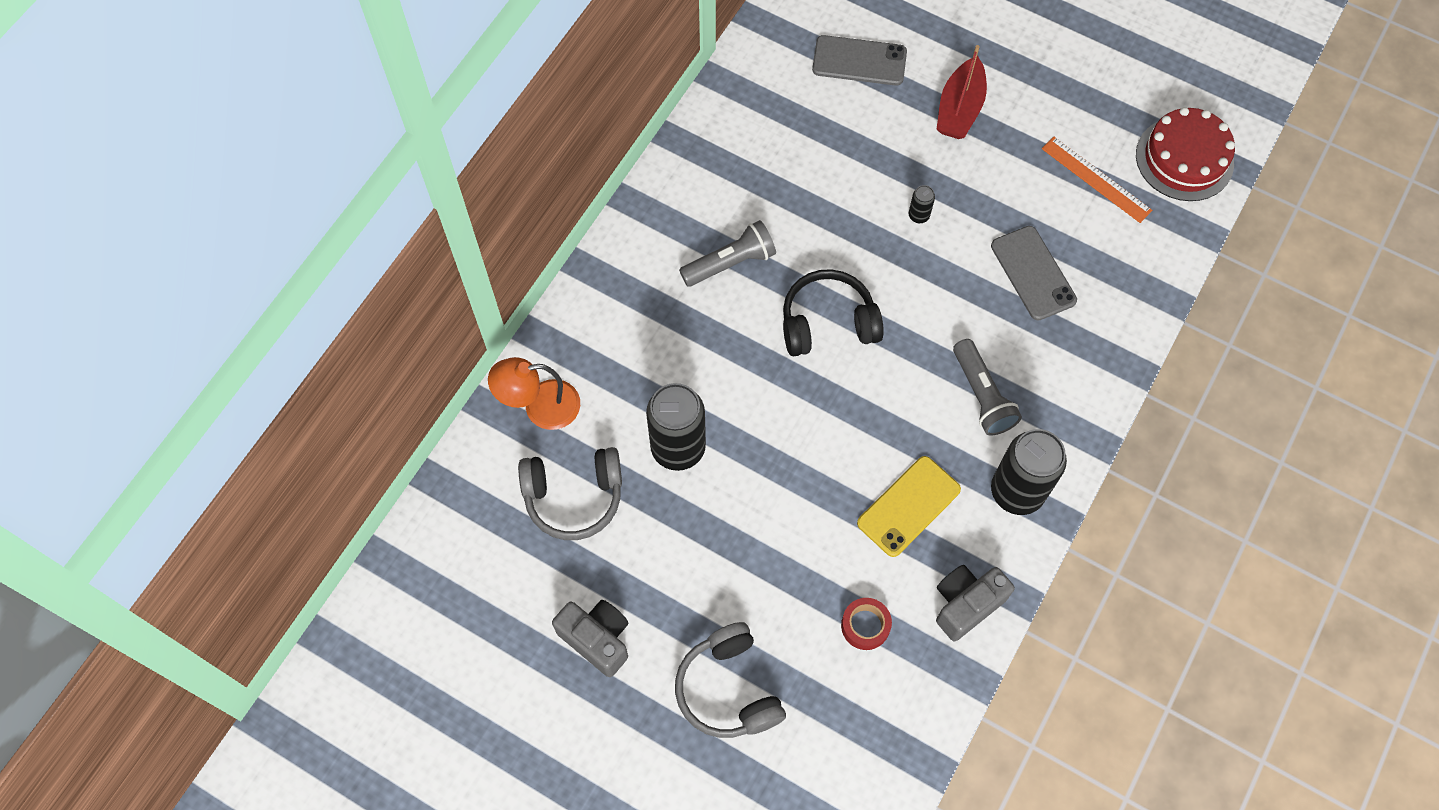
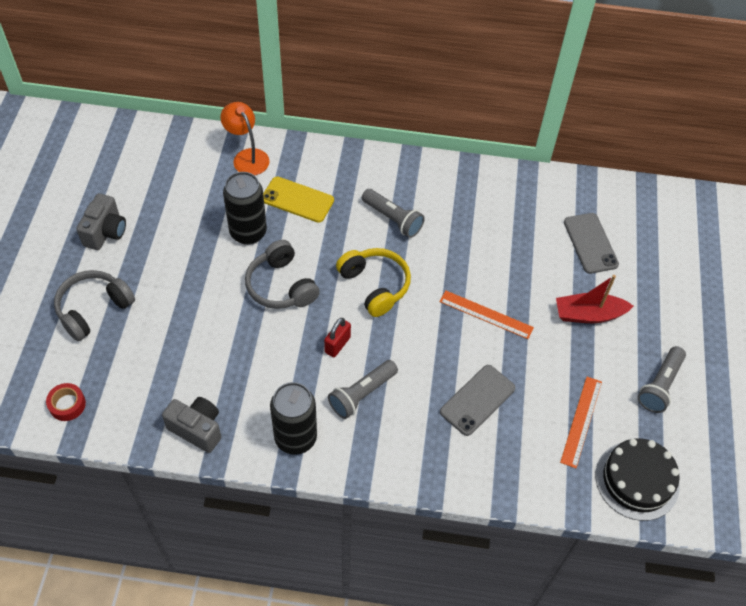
camera: 65 degrees right, 10 degrees down
(574, 497) = (194, 191): grey headphones -> grey headphones (281, 286)
(828, 323) = (375, 285): black headphones -> yellow headphones
(865, 626) = (161, 372): red tape -> red tape (67, 405)
(901, 398) = (337, 345): none -> red padlock
(908, 506) = (258, 373): yellow phone -> yellow phone (297, 200)
(918, 216) = (486, 314): black can -> orange ruler
(1078, 82) = (660, 385): none -> grey flashlight
(1184, 159) = (637, 480): red cake -> black cake

